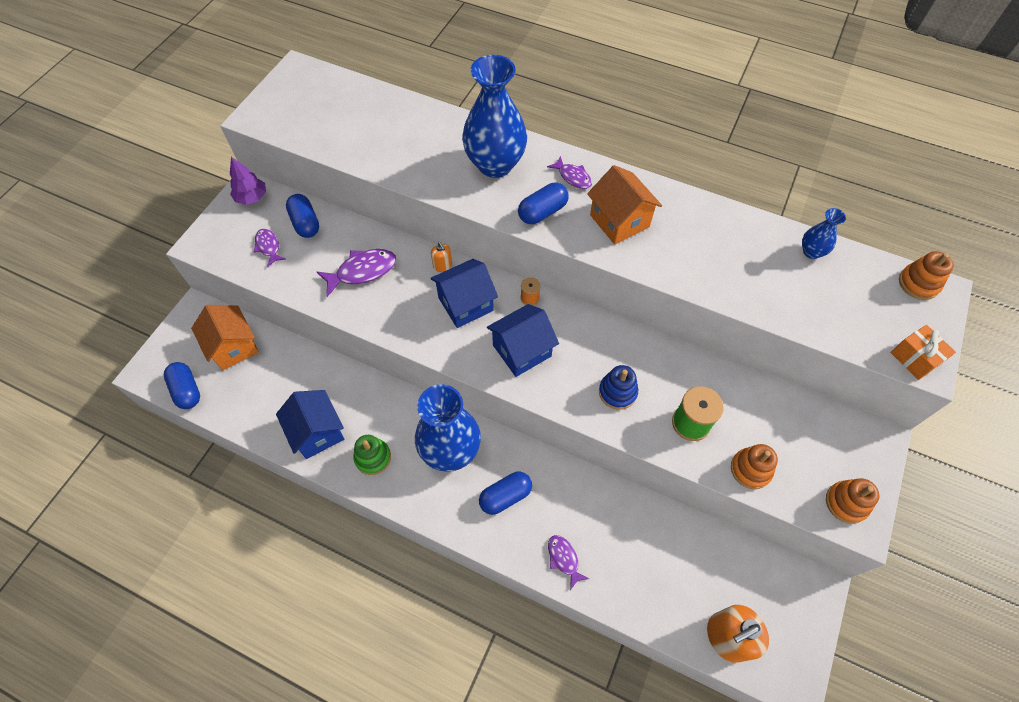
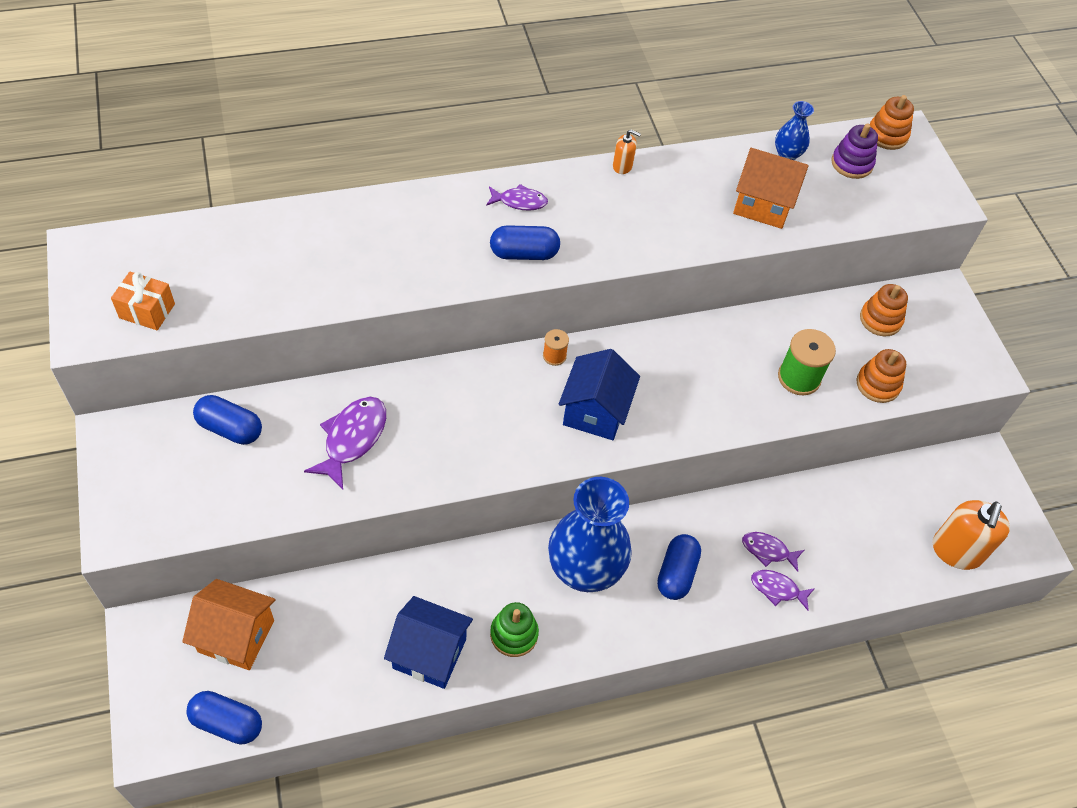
camera: 45 degrees left, 5 degrees down
(252, 197) = (129, 440): purple tree -> none
(268, 247) = (211, 482): purple fish -> purple fish (768, 551)
(442, 265) = (434, 378): orange soap dispenser -> orange soap dispenser (622, 166)
(465, 304) = (497, 402): blue house -> none
(495, 164) = (429, 232): blue vase -> none
(542, 212) = (524, 253): blue capsule -> blue capsule turned 75 degrees clockwise
(617, 392) = (715, 392): blue stacking toy -> none
(619, 221) = (603, 220): orange house -> orange house (763, 204)
(846, 503) = (966, 362): orange stacking toy -> orange stacking toy (880, 319)
(863, 288) = (851, 163): none -> purple stacking toy
(914, 359) = (936, 201): orange gift -> orange gift (147, 311)

